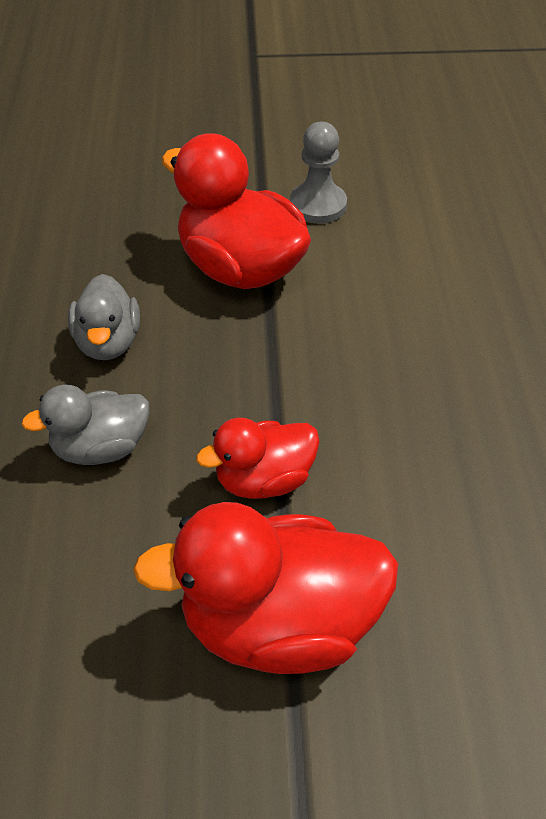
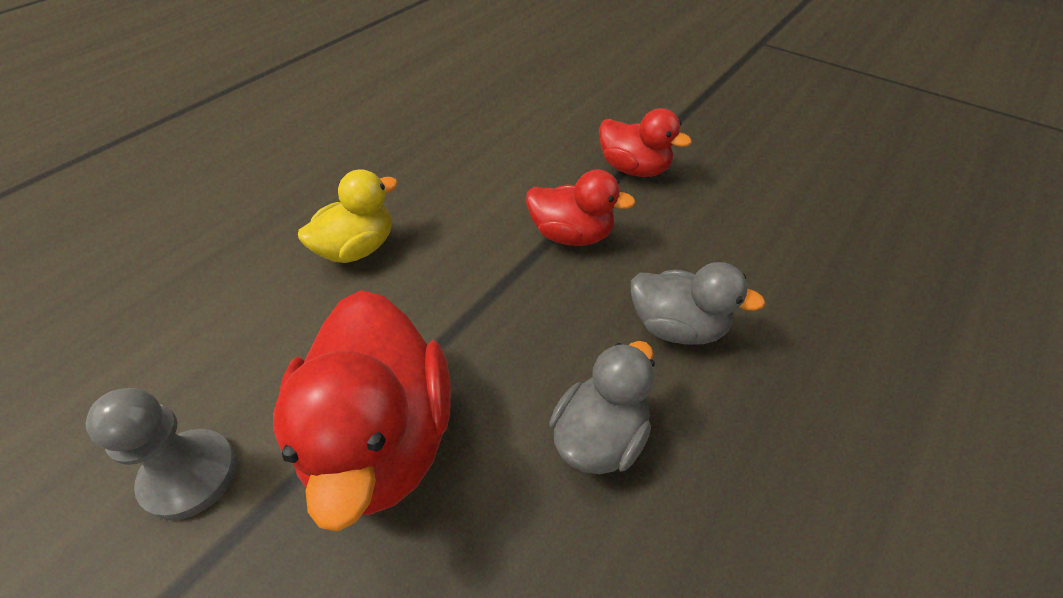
camera: 140 degrees left, 0 degrees up
(279, 625) = (634, 169): red duck -> red duck, size x0.58
(424, 351) = (357, 248): none -> yellow duck

